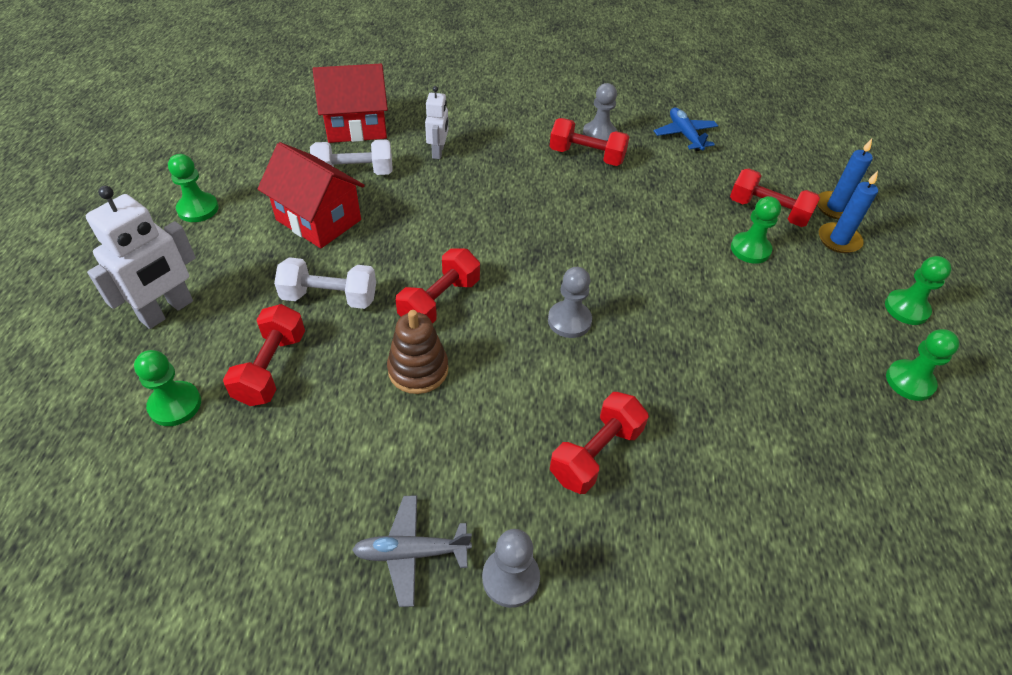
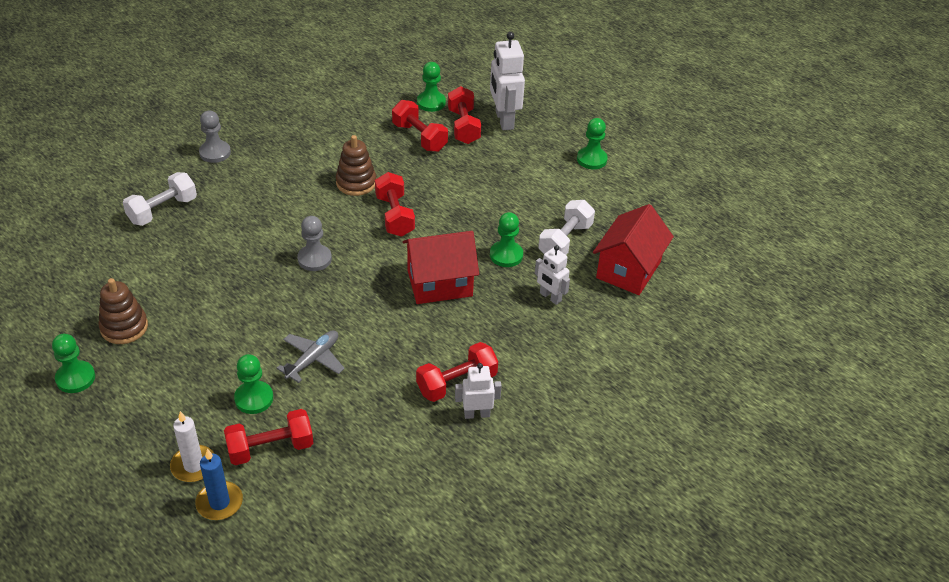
camera: 130 degrees right, 5 degrees down
(318, 220) = (527, 202): red house -> red house (439, 283)
(329, 297) = (449, 177): white dumbbell -> white dumbbell (162, 210)
(411, 553) = (264, 133): grey plane -> grey plane (313, 359)
(596, 454) = (227, 213): red dumbbell -> red dumbbell (463, 126)
(599, 134) = (476, 414): grey pawn -> white robot
(684, 135) = (415, 479): blue plane -> none
(826, 398) = (124, 327): none -> brown stacking toy
(838, 240) = (193, 465): blue candle -> white candle
(906, 309) = (104, 438): green pawn -> green pawn (506, 255)

